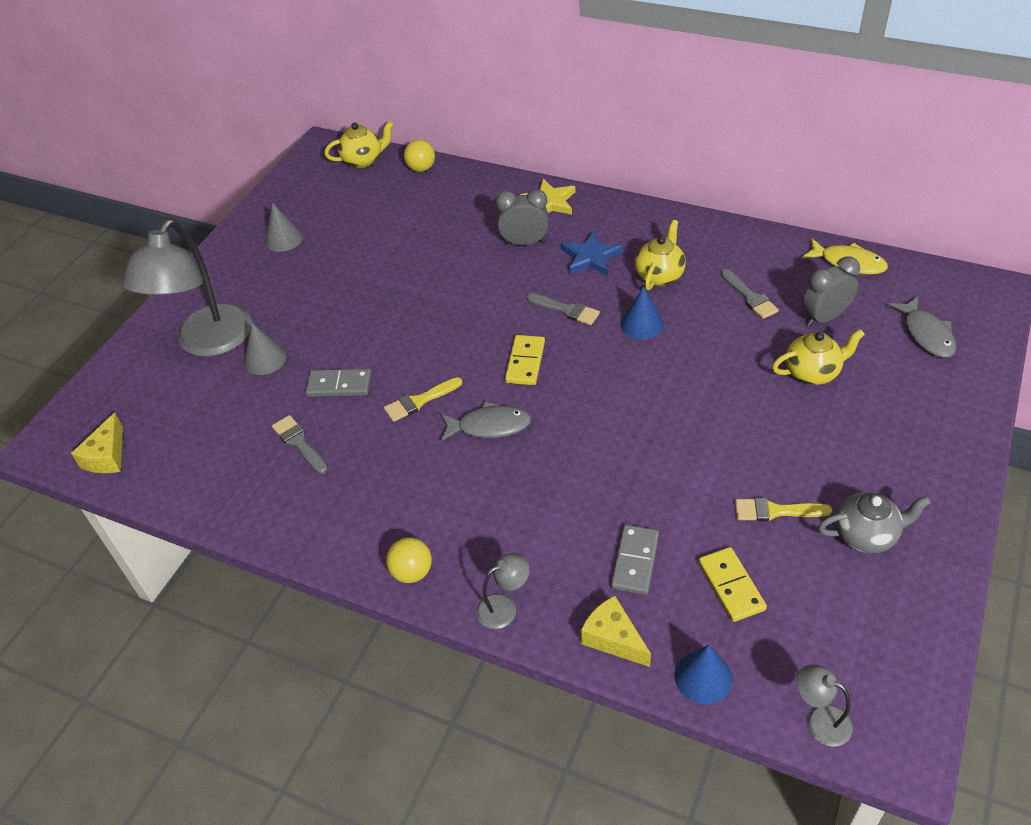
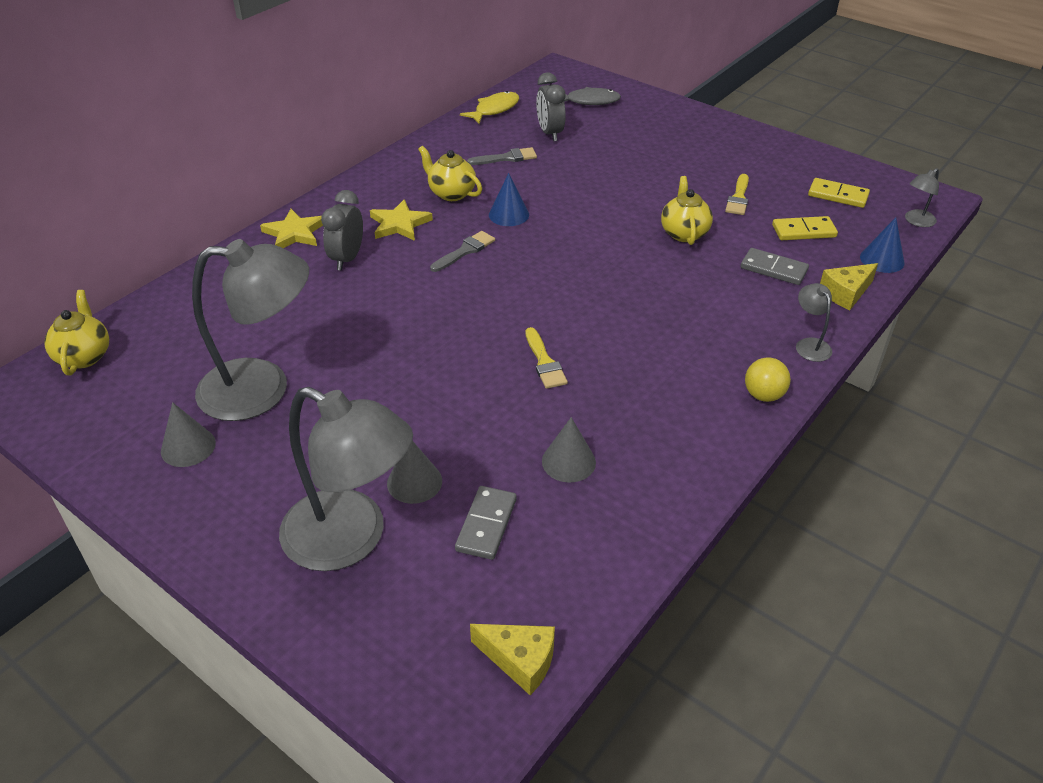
camera: 80 degrees left, 5 degrees down
(299, 443) = (568, 461): grey brush -> grey cone
(339, 385) = (492, 420): grey domino -> grey domino (486, 525)
(348, 252) = (263, 389): none -> grey lamp
(421, 168) = (150, 310): yellow ball -> none
(489, 426) = (598, 321): grey fish -> none
(525, 362) = (523, 286): yellow domino -> yellow domino (838, 195)
(591, 257) = (399, 224): blue star -> yellow star
(812, 372) = (606, 152): yellow teapot -> yellow teapot (684, 233)
(866, 535) = (768, 169): grey teapot -> none

